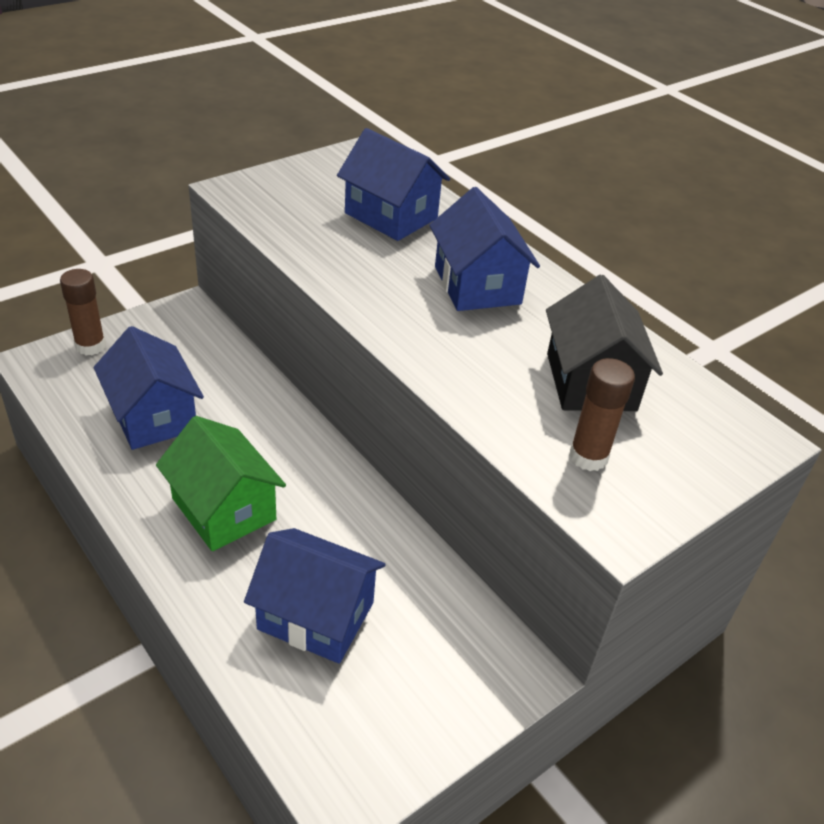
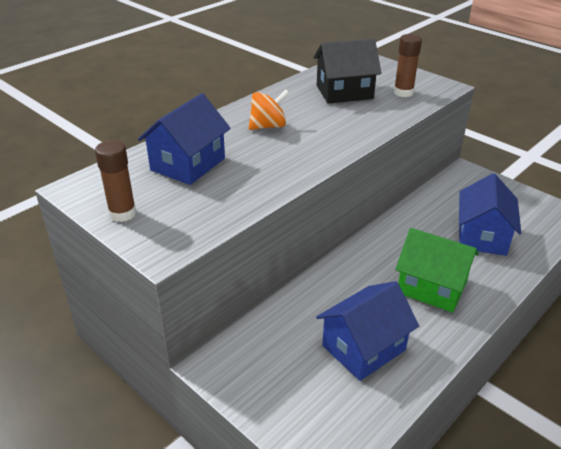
camera: 95 degrees left, 5 degrees down
(90, 346) = (290, 423): brown glue stick -> brown glue stick (122, 213)
(224, 509) = (432, 287): green house -> green house turned 75 degrees clockwise
(477, 285) = (268, 126): blue house -> orange spinning top

